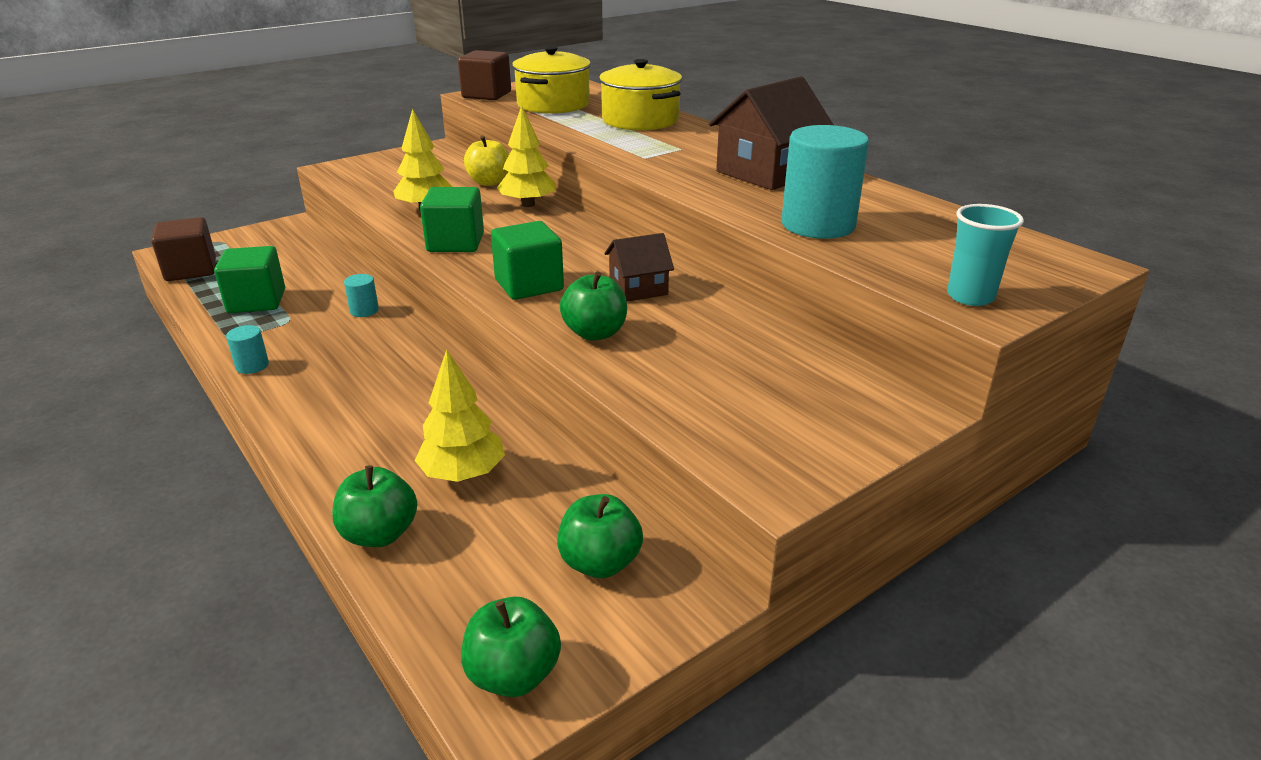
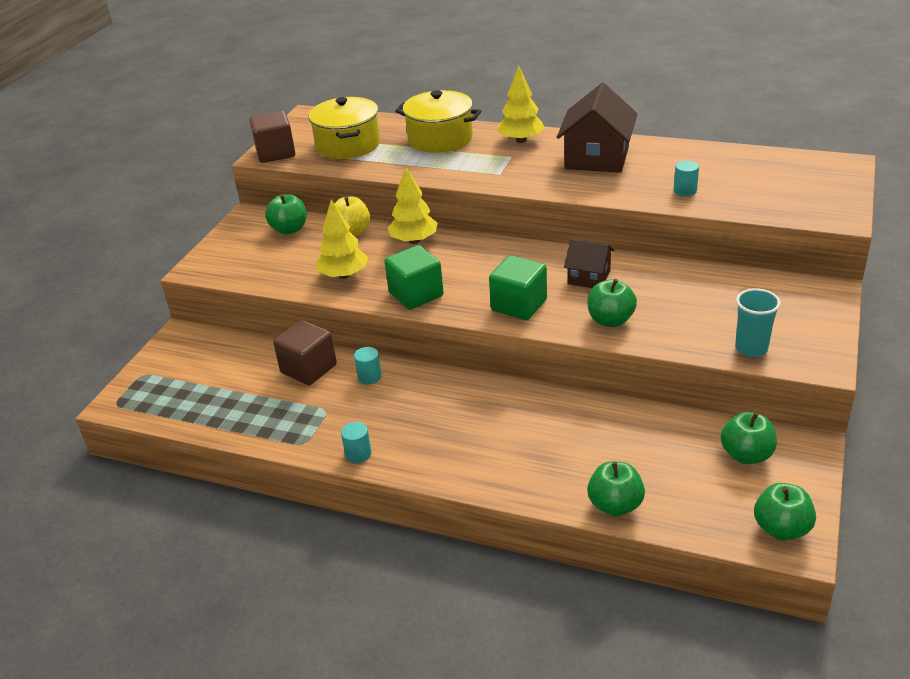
camera: 30 degrees left, 5 degrees up
(191, 270) = (167, 409): brown cube -> brown cube (308, 369)
(257, 301) = (273, 408): green cube -> none
(445, 165) = (289, 229): none -> green apple
(463, 474) = (608, 448): yellow tree -> yellow tree (521, 140)
(638, 288) = (589, 277): brown house -> brown house turned 75 degrees clockwise
(818, 225) = (685, 190): turquoise cylinder -> turquoise cylinder, size x0.44
(970, 297) = (822, 210): turquoise cup -> turquoise cup (751, 348)

